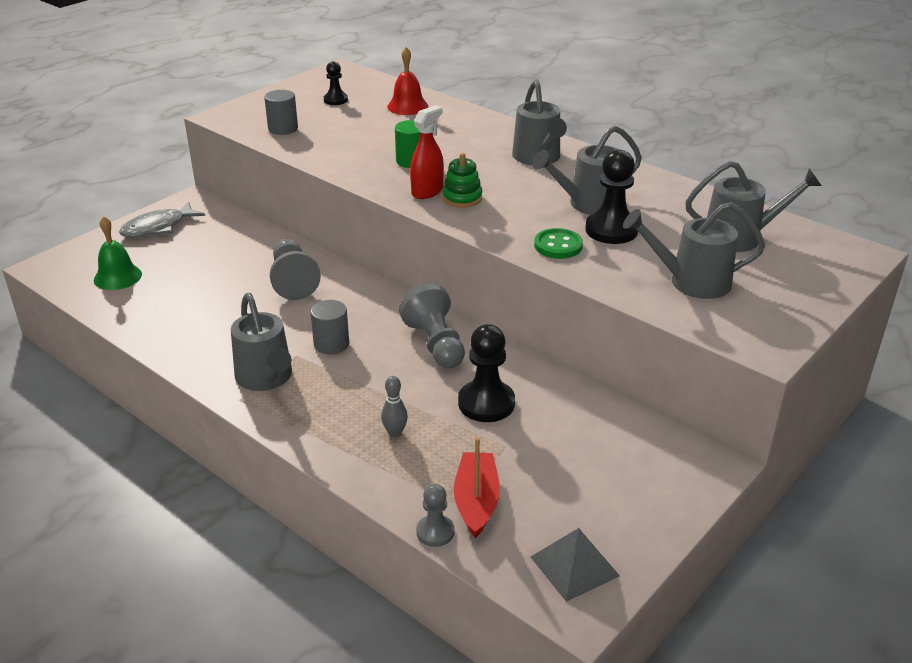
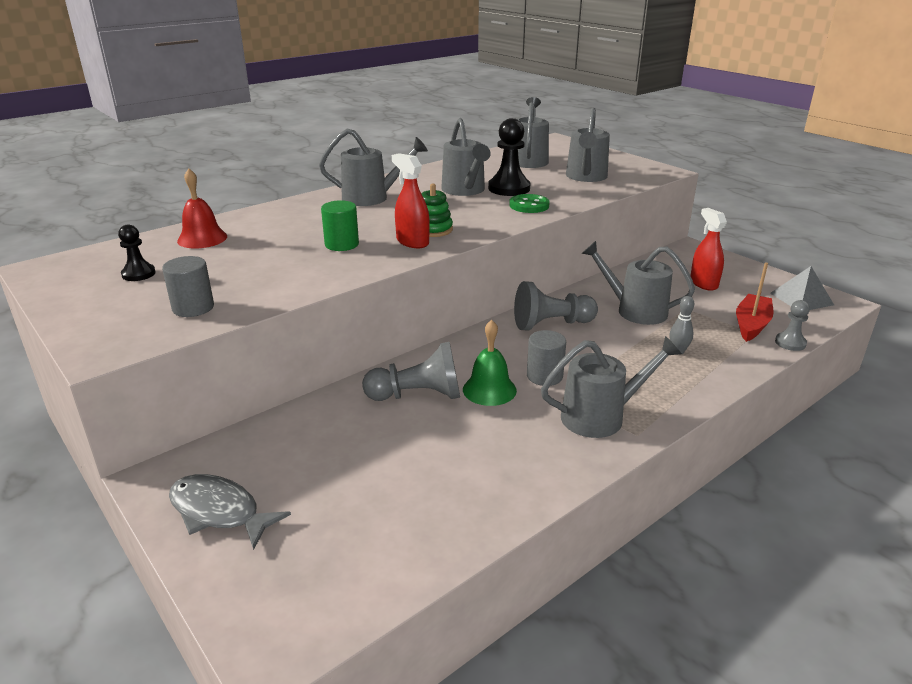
camera: 80 degrees left, 5 degrees down
(117, 277) = (347, 549): green bell -> green bell (489, 389)
(158, 228) = (219, 512): grey fish -> grey fish turned 150 degrees clockwise
(476, 501) = (751, 325): red boat -> red boat turned 105 degrees clockwise
(486, 403) = (634, 310): black pawn -> grey watering can
(587, 468) = (703, 283): none -> red spray bottle

